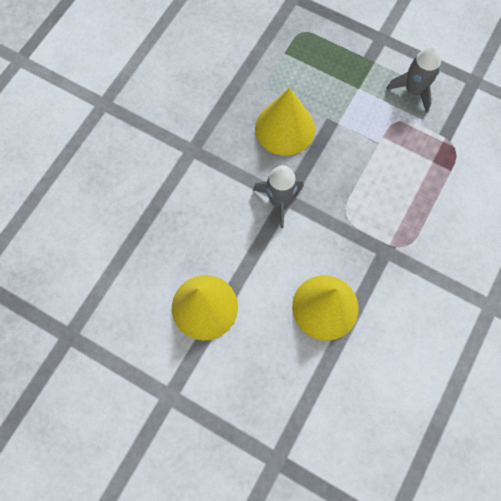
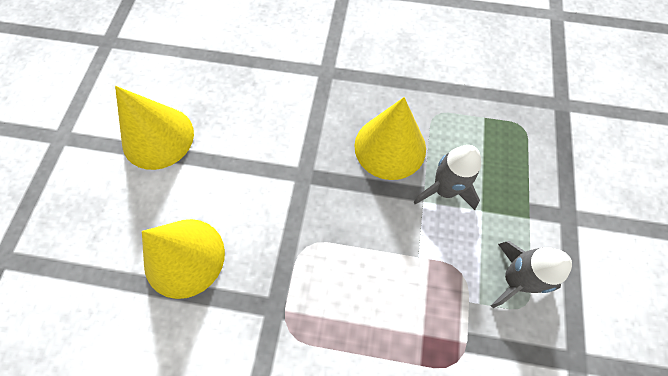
camera: 70 degrees right, 5 degrees down
(279, 200) = (299, 168): grey rocket -> grey rocket (444, 190)

